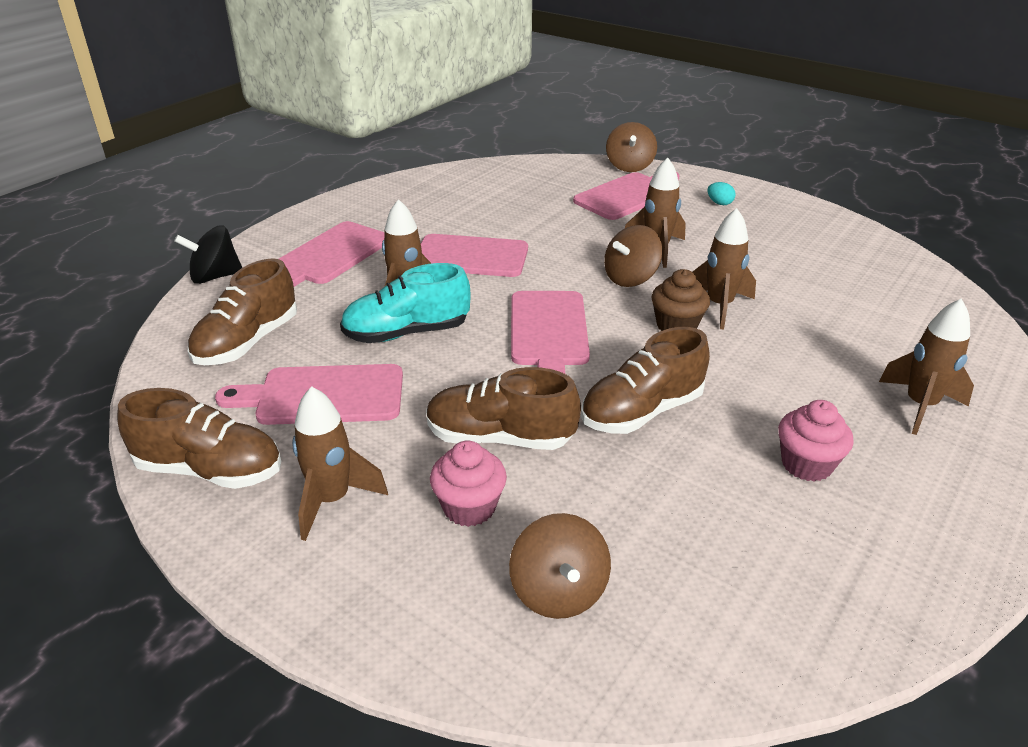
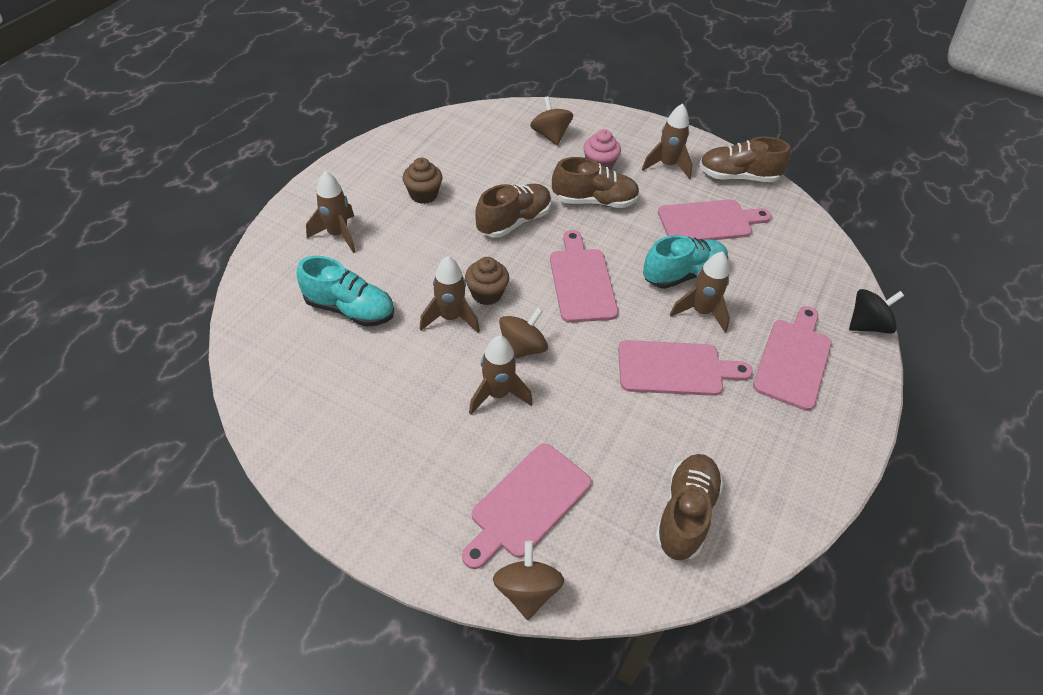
camera: 170 degrees right, 15 degrees up
(247, 342) = (786, 259): brown shoe -> brown shoe (685, 513)
(719, 203) = (419, 493): turquoise egg -> none
(806, 464) = (423, 194): pink cupcake -> brown cupcake
(849, 320) = (350, 309): none -> turquoise shoe

